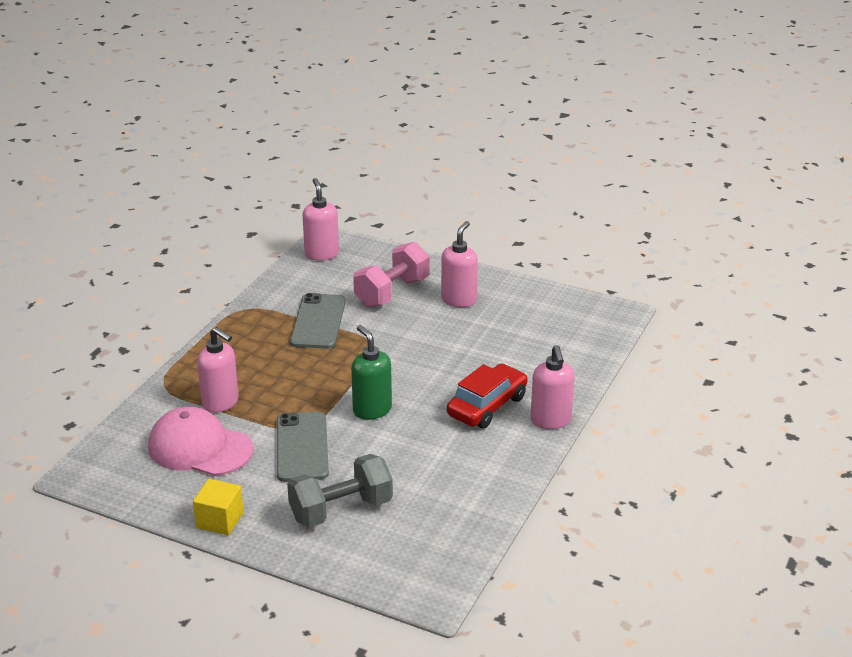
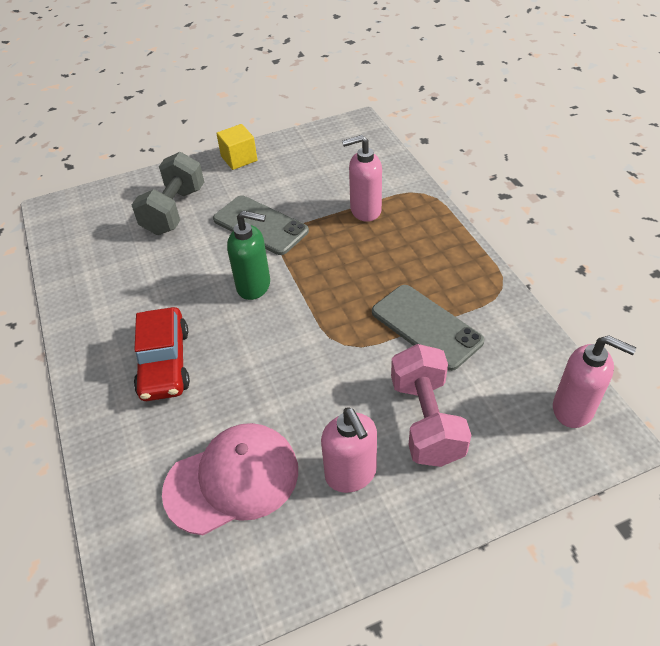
camera: 135 degrees right, 15 degrees up
(200, 448) = (322, 179): pink cap -> pink cap (232, 480)
(550, 420) = (90, 393): pink soap dispenser -> none

